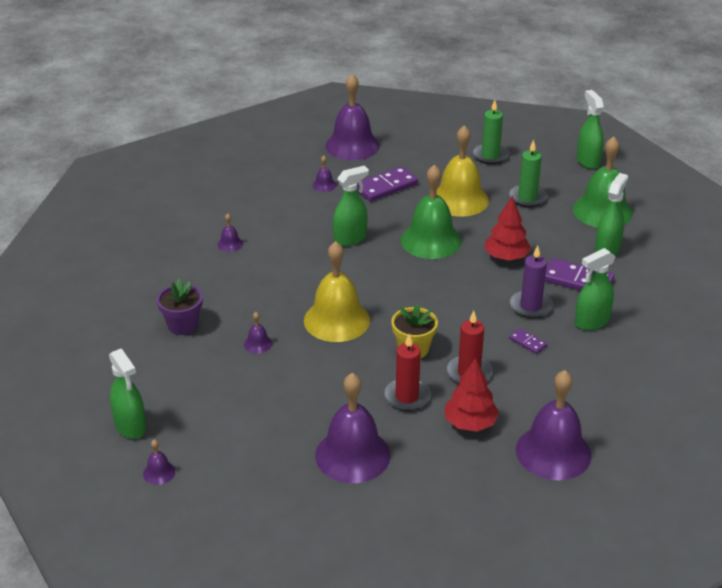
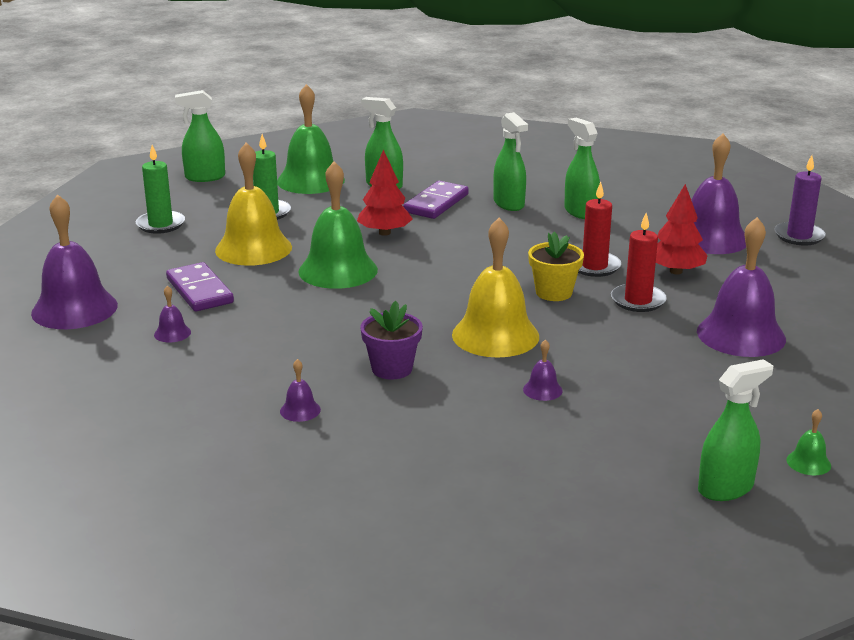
camera: 85 degrees left, 10 degrees down
(159, 472) = (808, 462): purple bell -> green bell
(182, 325) = (498, 449): purple flower pot -> purple flower pot (392, 369)
(350, 239) = (317, 320): green spray bottle -> green spray bottle (580, 212)
(527, 342) = (542, 235): purple domino -> none
(530, 306) = (479, 228): purple candle -> purple candle (799, 236)

